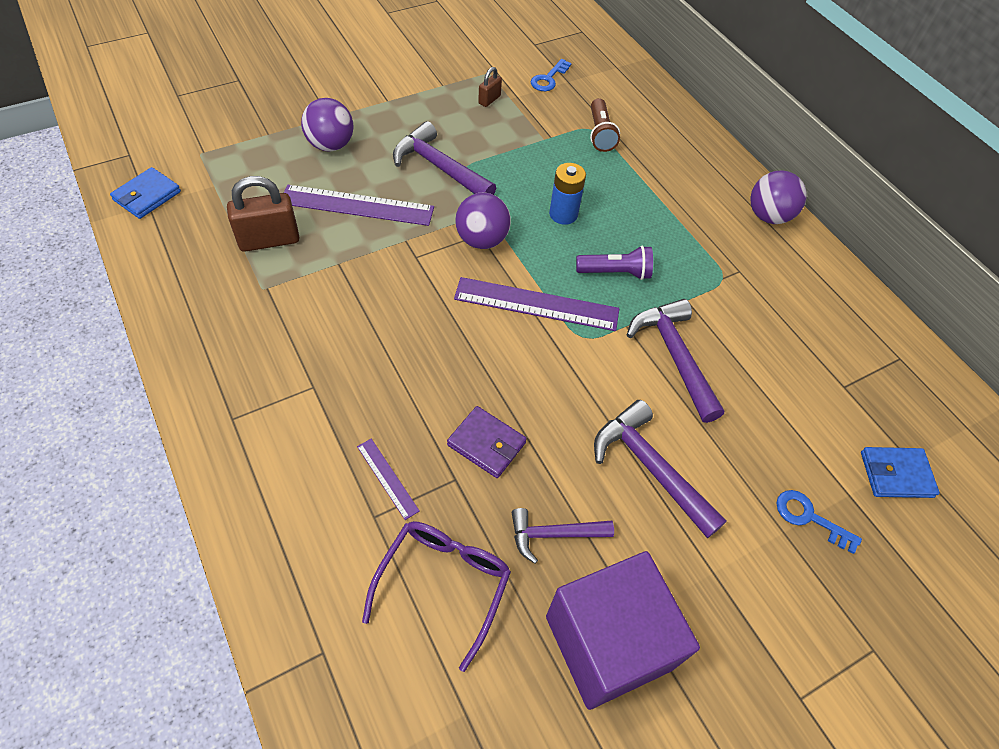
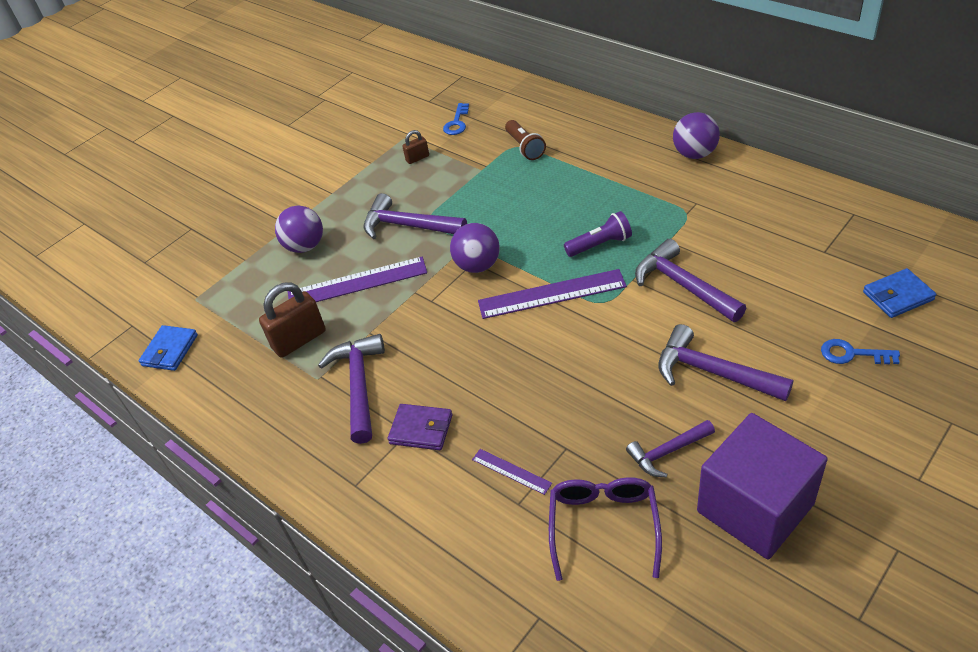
camera: 10 degrees left, 10 degrees down
(296, 314) = (359, 385): none -> purple hammer
(486, 444) = (575, 412): purple wallet -> purple wallet (421, 429)
(489, 100) = (417, 158): brown padlock -> brown padlock turned 45 degrees clockwise
(563, 214) = (532, 219): blue battery -> none

